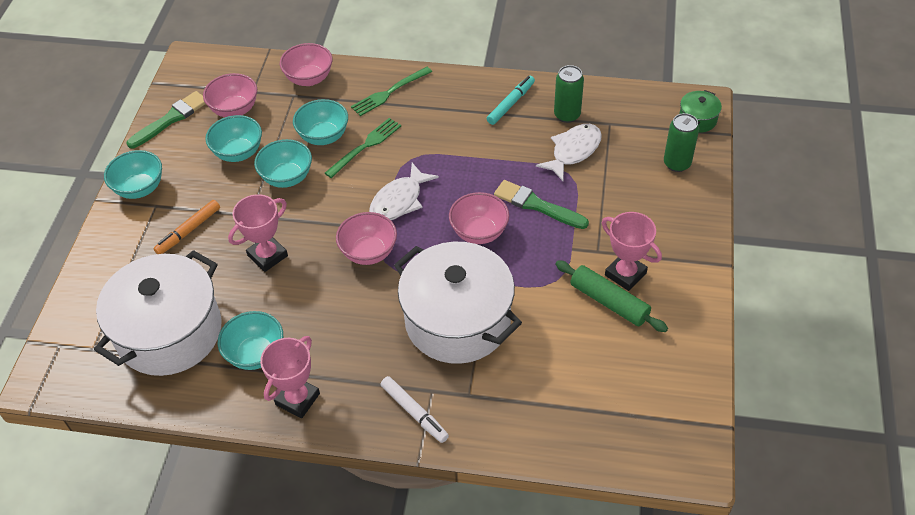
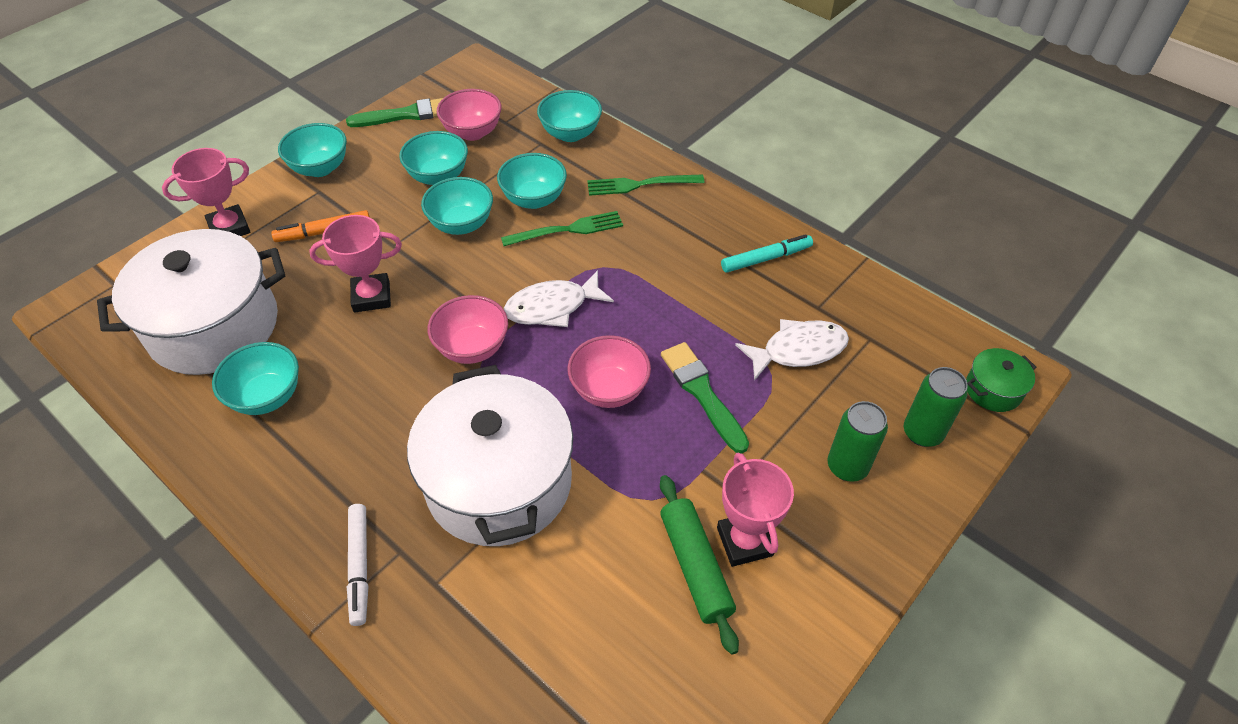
camera: 30 degrees right, 0 degrees up
(297, 399) = (260, 473): pink trophy -> pink trophy (229, 228)
(309, 79) = (570, 134): pink bowl -> turquoise bowl
(567, 115) = (824, 303): green can -> green can (847, 466)

